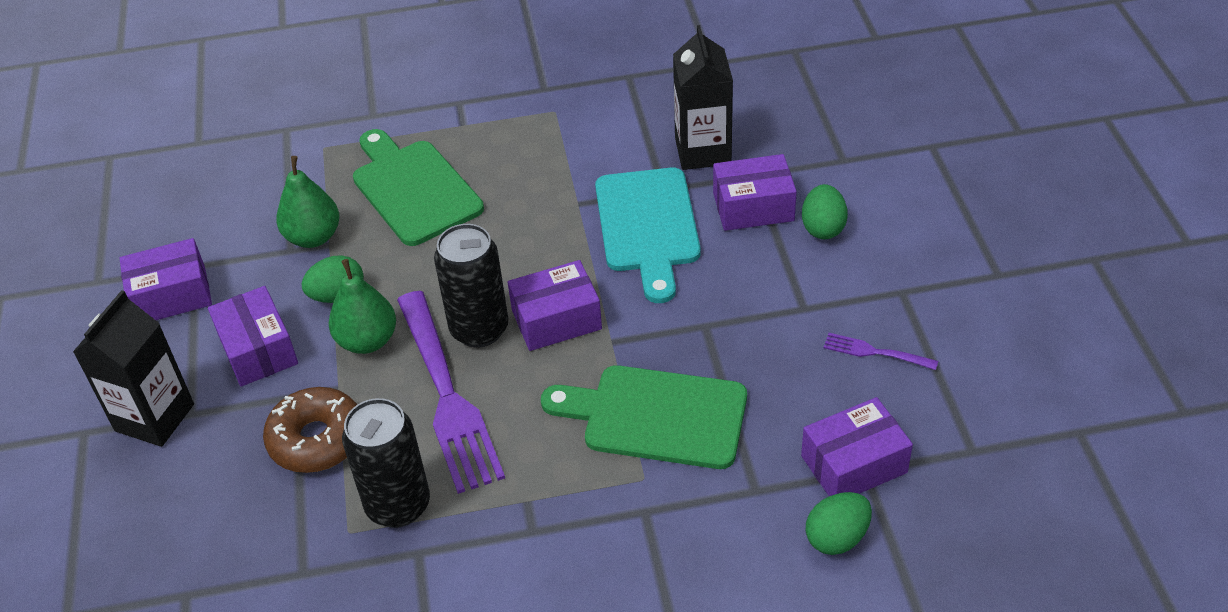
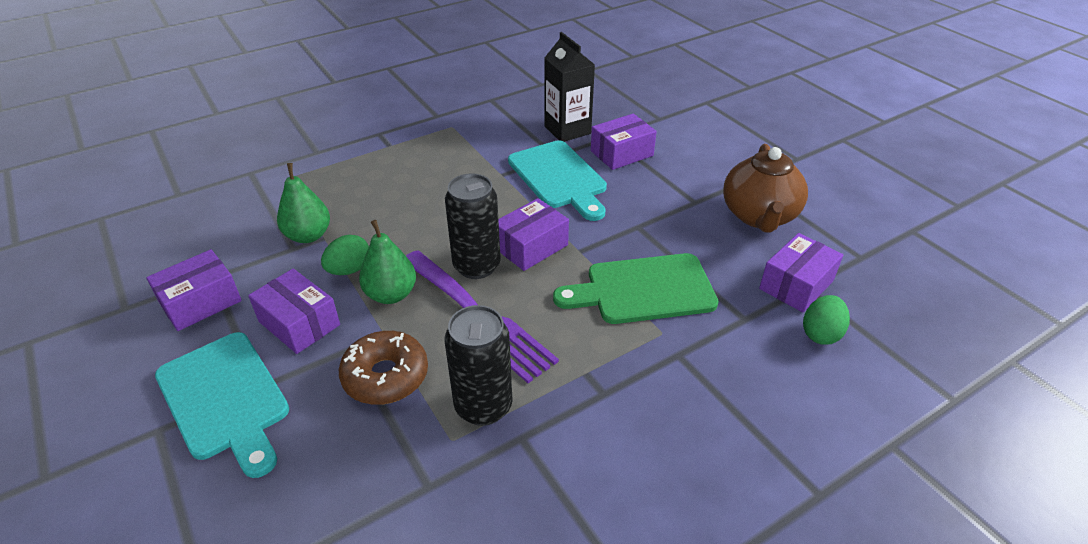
camera: 25 degrees left, 5 degrees down
(154, 417) = (225, 399): black carton -> turquoise cutting board
(413, 189) = (373, 189): green cutting board -> none
(823, 228) = (674, 156): green egg -> none
(876, 352) = (759, 216): purple fork -> brown teapot

